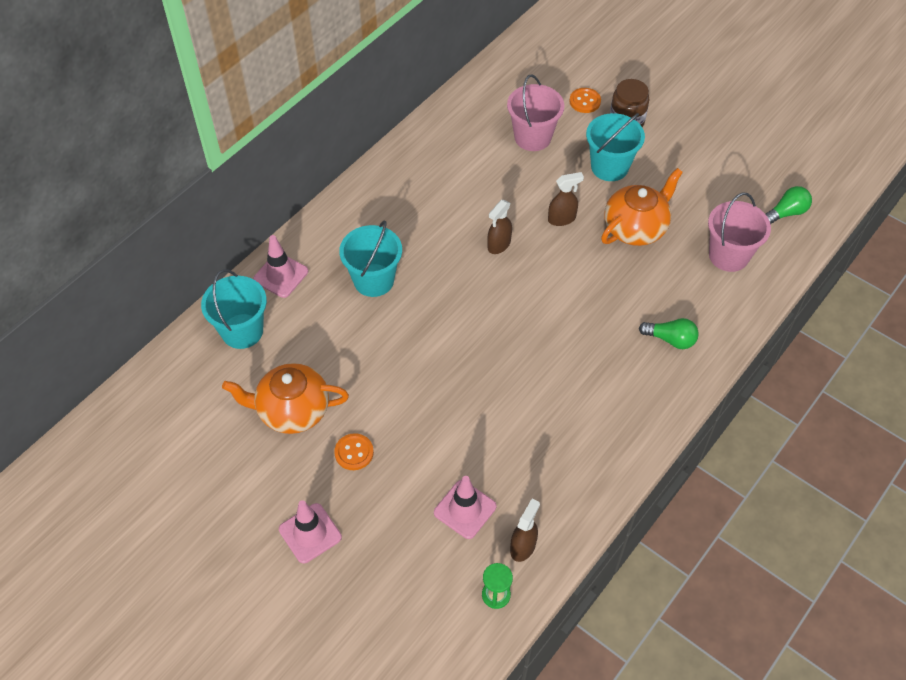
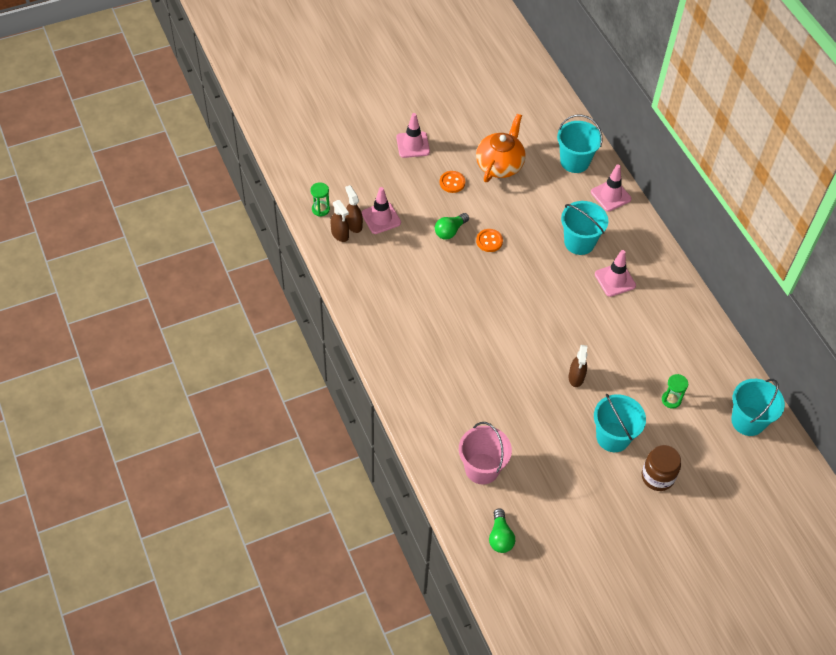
camera: 115 degrees right, 0 degrees up
(409, 229) = (615, 280): none -> pink traffic cone
(499, 245) = (572, 326): brown spray bottle -> brown spray bottle (354, 224)
(515, 77) = (748, 421): none -> turquoise bucket
(532, 137) = (671, 400): pink bucket -> green hourglass
(585, 101) = (696, 458): orange button -> orange button (489, 241)
(635, 228) = (541, 421): orange teapot -> none
(670, 339) = (432, 387): green light bulb -> green light bulb (450, 231)

